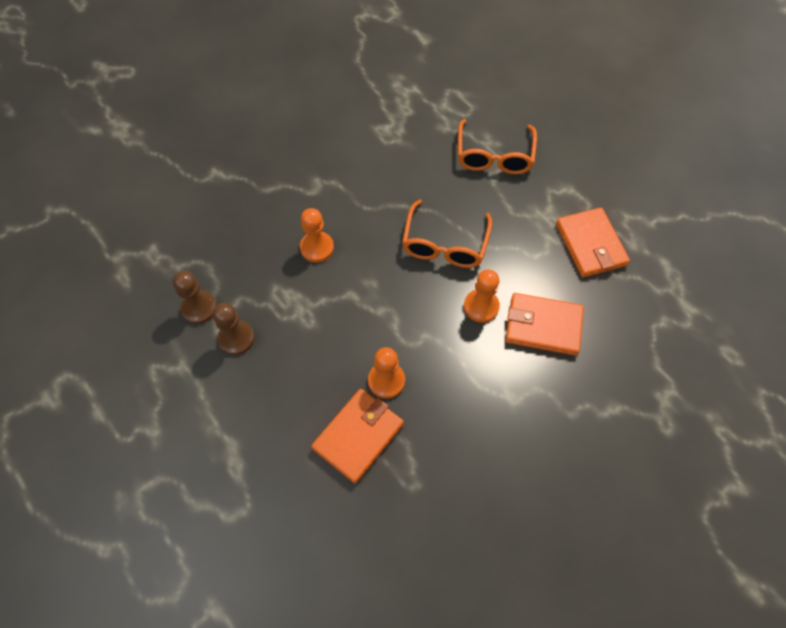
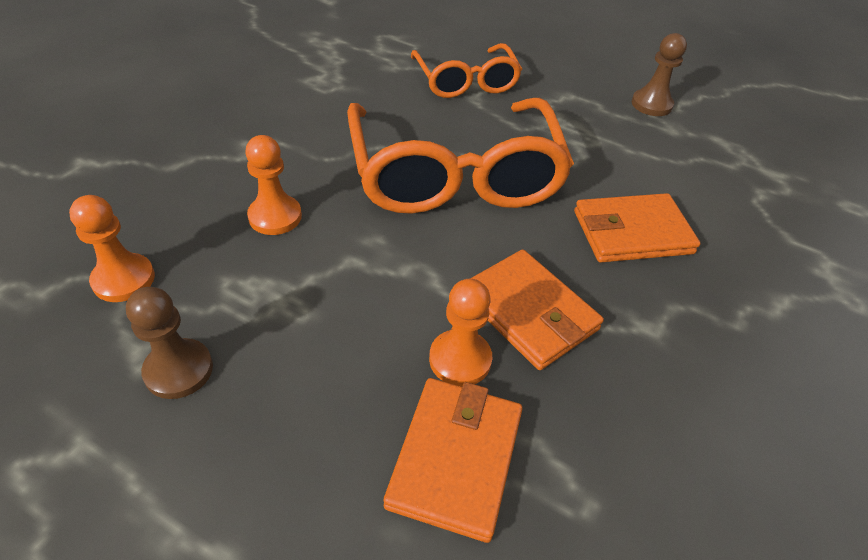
camera: 25 degrees left, 15 degrees down
(199, 308) = (95, 342): brown pawn -> brown pawn (651, 104)
(445, 244) = (455, 175): orange glasses -> orange glasses, size x1.73
(481, 306) = (541, 230): orange pawn -> orange pawn (124, 279)
(590, 245) = (628, 139): orange wallet -> orange wallet (529, 312)

